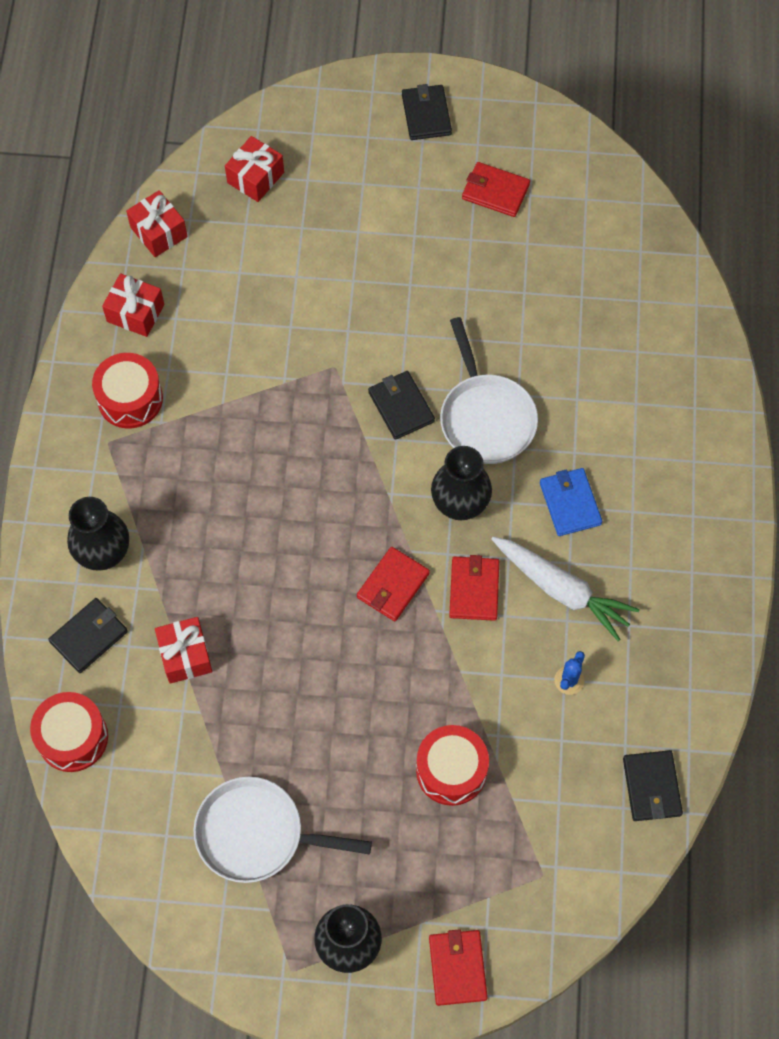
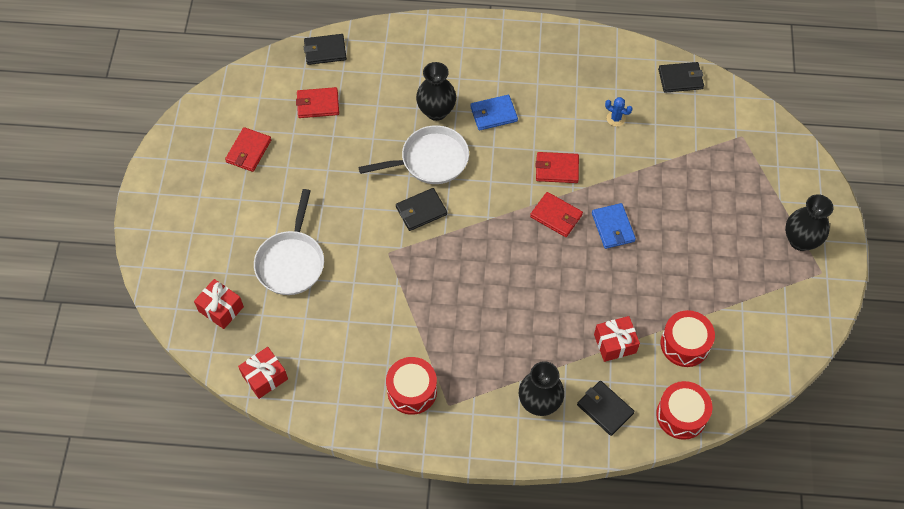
camera: 90 degrees left, 5 degrees down
(135, 313) = (337, 391): red gift -> none
(257, 834) = (736, 294): white pan -> white pan (291, 261)
(373, 664) = (613, 227): none -> blue wallet
(426, 114) = (176, 194): black wallet -> black wallet (325, 51)
(451, 770) = (681, 183): red drum -> red drum (684, 344)
(457, 968) = (805, 181): red wallet -> red wallet (318, 104)
(460, 504) = (495, 176): black vase -> black vase (436, 111)
(561, 590) = (555, 120): white carrot -> none

